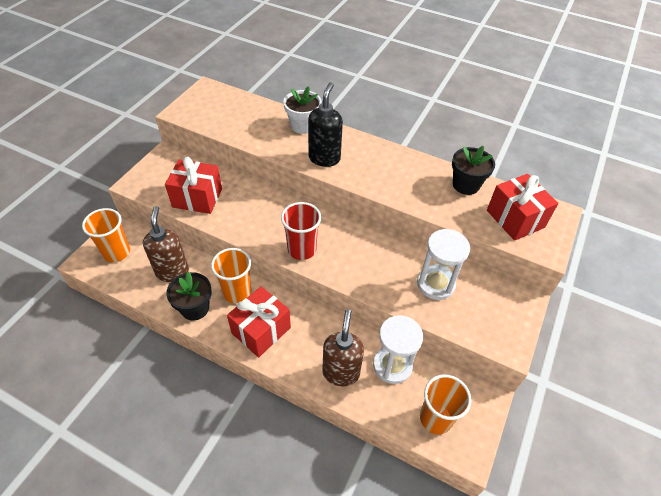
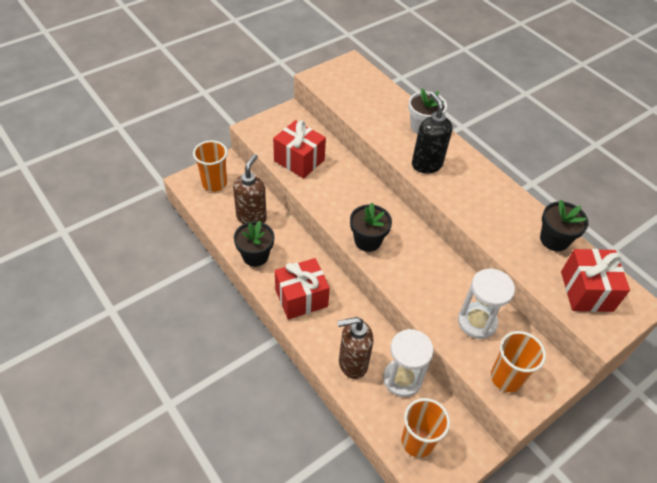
camera: 25 degrees right, 0 degrees up
(237, 292) = (297, 257): orange cup -> orange cup (506, 378)
(302, 249) = (367, 241): red cup -> black flower pot
(324, 158) = (426, 164): black soap dispenser -> black soap dispenser turned 60 degrees counterclockwise
(341, 372) = (352, 363): brown soap dispenser -> brown soap dispenser turned 135 degrees counterclockwise

